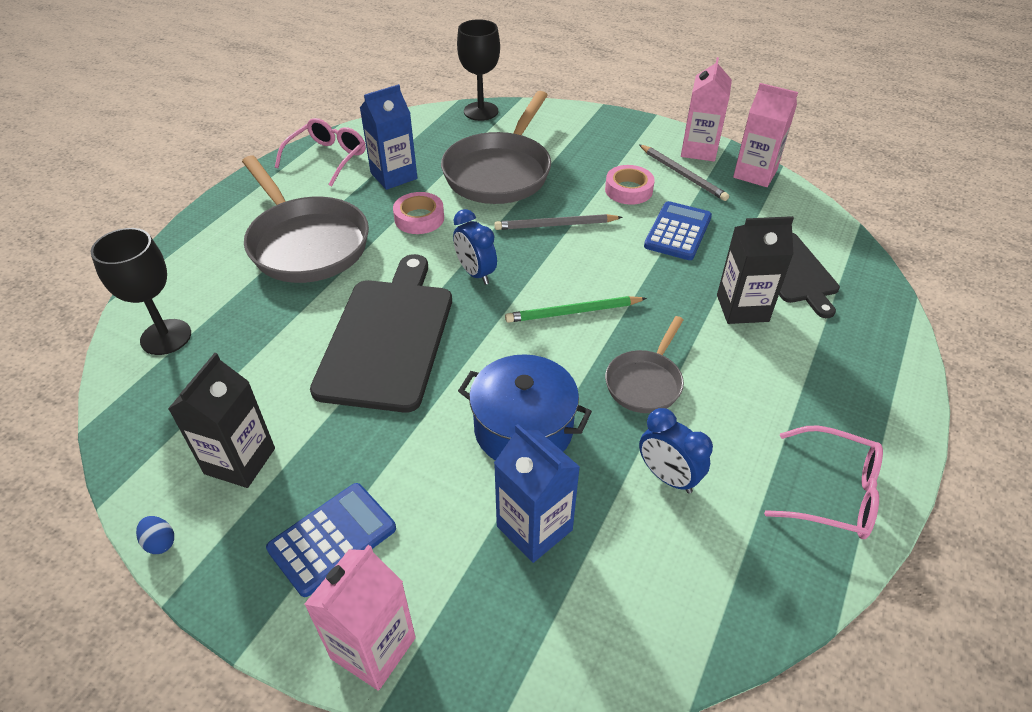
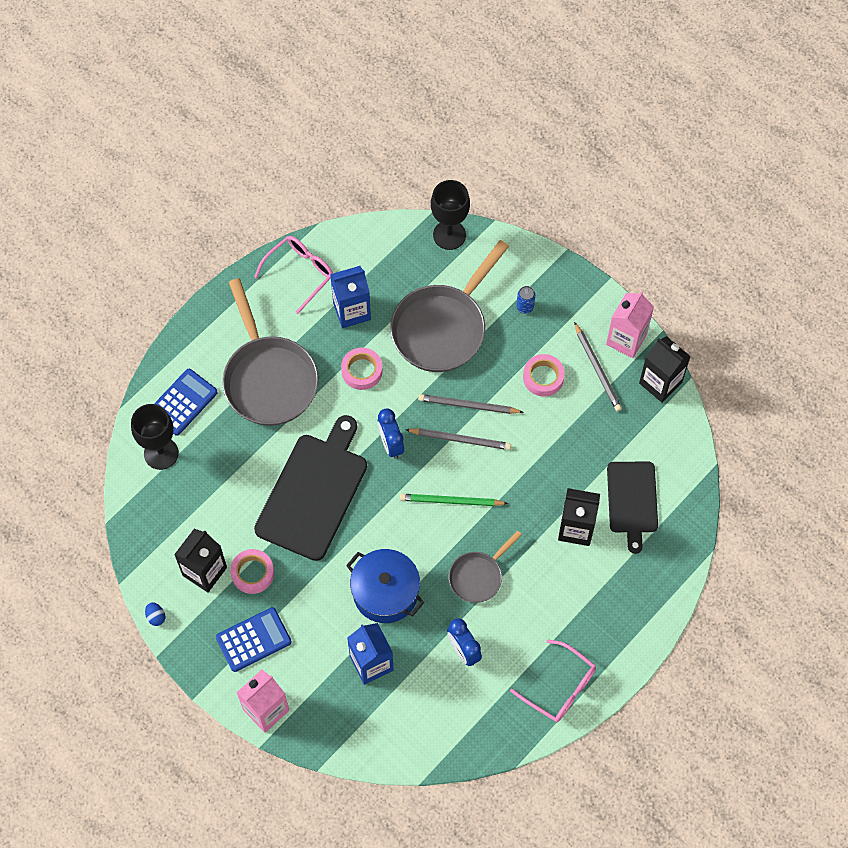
camera: 15 degrees right, 20 degrees up
(316, 447) = (252, 573): none -> pink tape
(559, 254) = (460, 439): none -> grey pencil
(581, 145) = (525, 307): none -> blue can
(677, 232) = (563, 437): blue calculator -> blue calculator (183, 402)
(755, 174) = (660, 383): pink carton -> black carton

